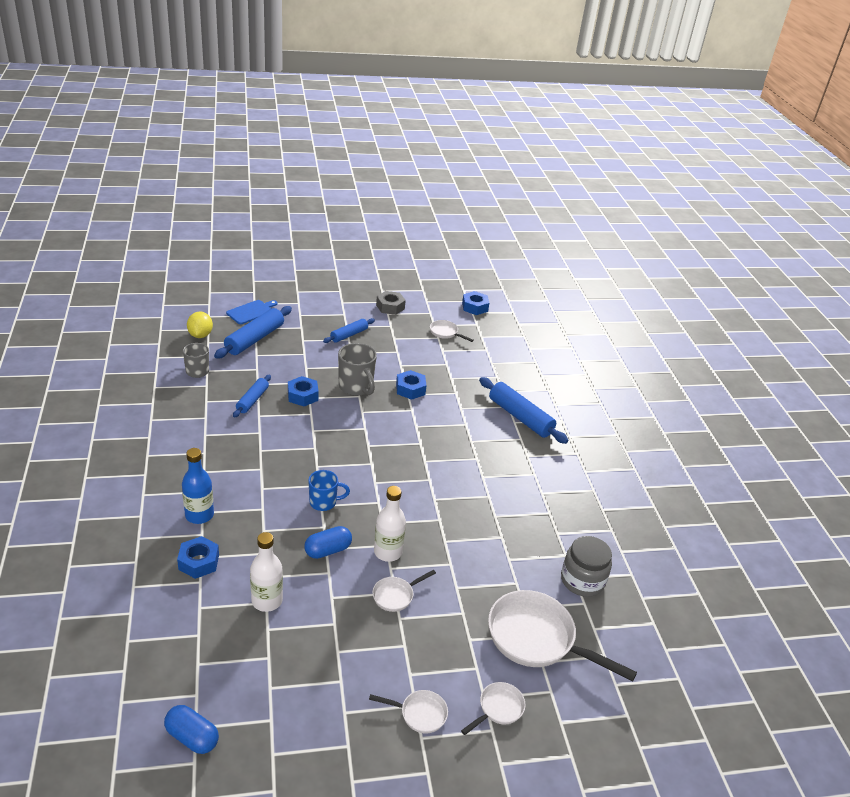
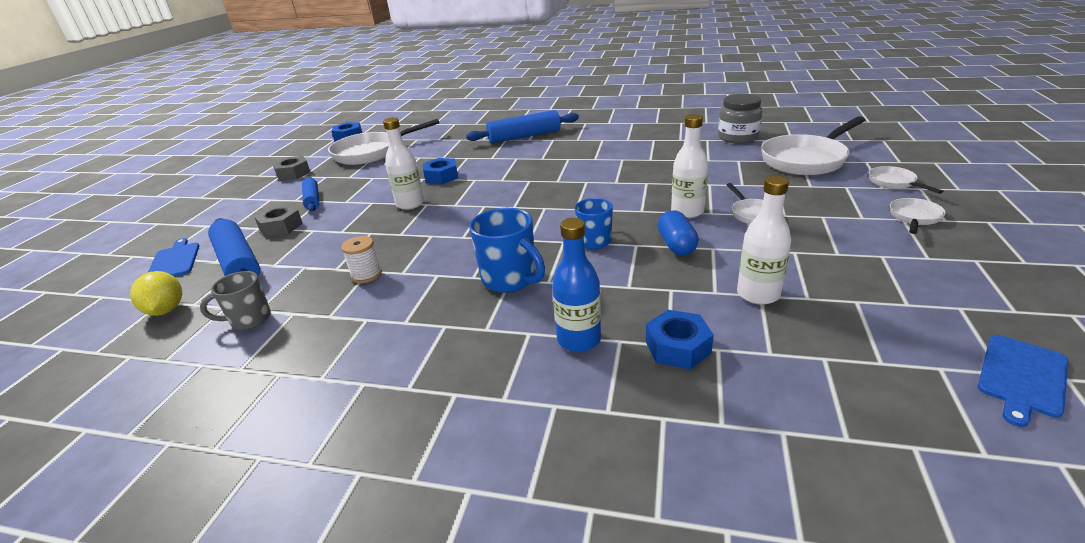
camera: 60 degrees left, 5 degrees down
(192, 737) = (1022, 377): blue capsule -> blue cutting board
(200, 335) = (166, 310): yellow lemon -> yellow lemon turned 45 degrees clockwise
(252, 400) = (366, 275): blue rolling pin -> white spool
(260, 469) = (510, 280): none -> blue mug
(302, 396) = (393, 238): blue nut -> none
(305, 337) = (281, 226): none -> grey nut
(356, 387) = (410, 204): grey mug -> white bottle
(445, 333) = (371, 153): white pan -> white pan, size x2.09

